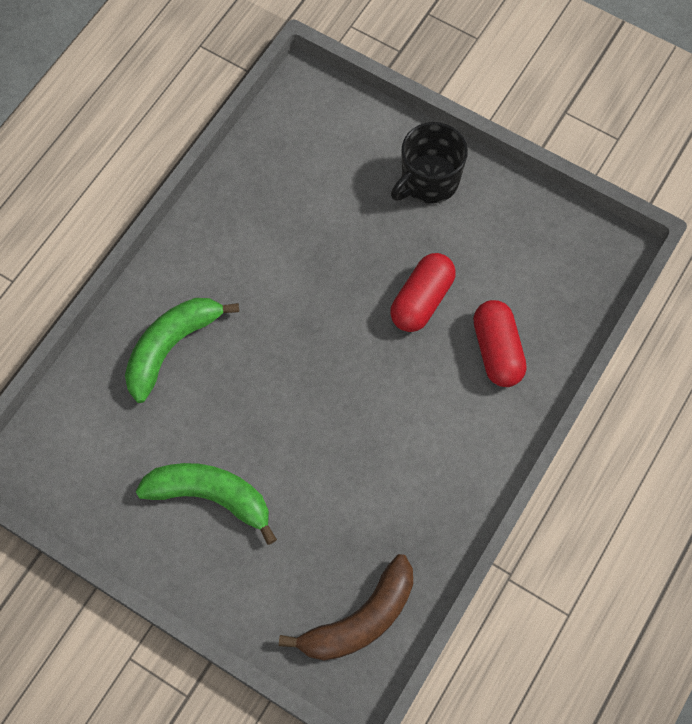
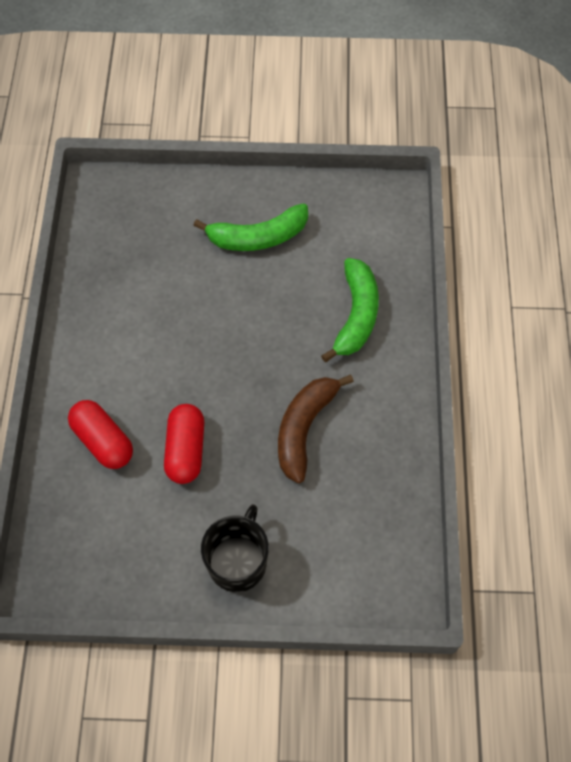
camera: 150 degrees right, 5 degrees down
(360, 619) = (112, 217): brown banana -> brown banana (304, 429)

